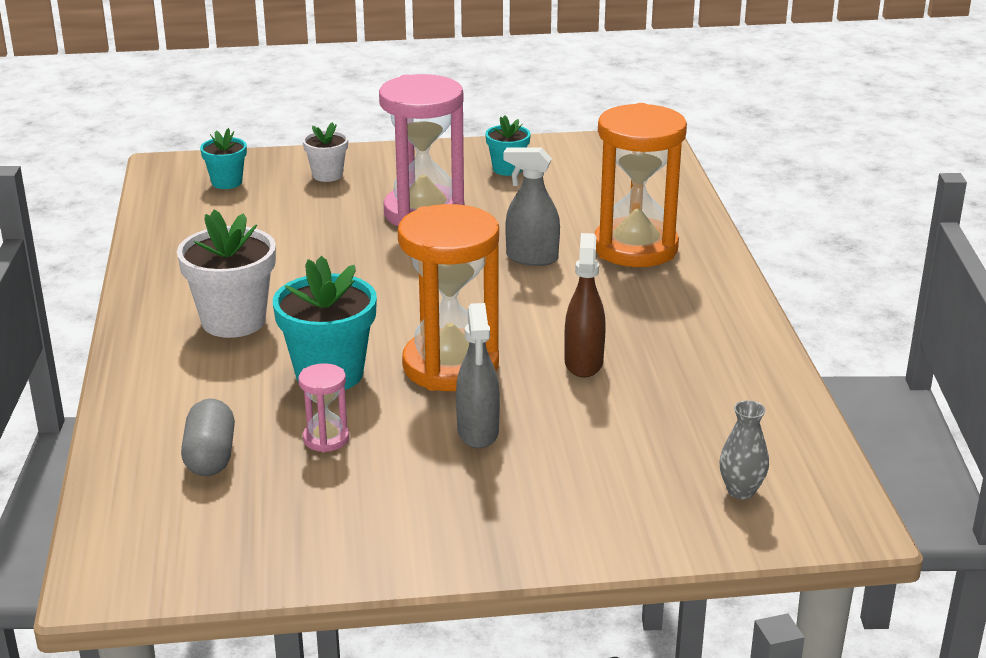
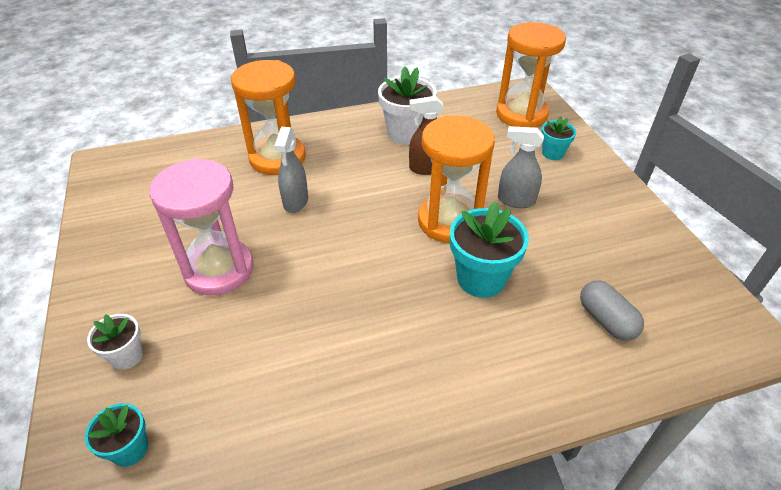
camera: 100 degrees left, 15 degrees up
(210, 456) = (606, 320): grey capsule -> grey capsule turned 75 degrees clockwise
(233, 321) = (425, 357): white flower pot -> white flower pot (406, 133)
(326, 439) = (555, 264): pink hourglass -> none
(478, 432) = (516, 200): grey spray bottle -> grey spray bottle turned 150 degrees counterclockwise
(507, 169) = (137, 231): turquoise flower pot -> turquoise flower pot (553, 153)
(741, 491) = (521, 114): grey vase -> orange hourglass

